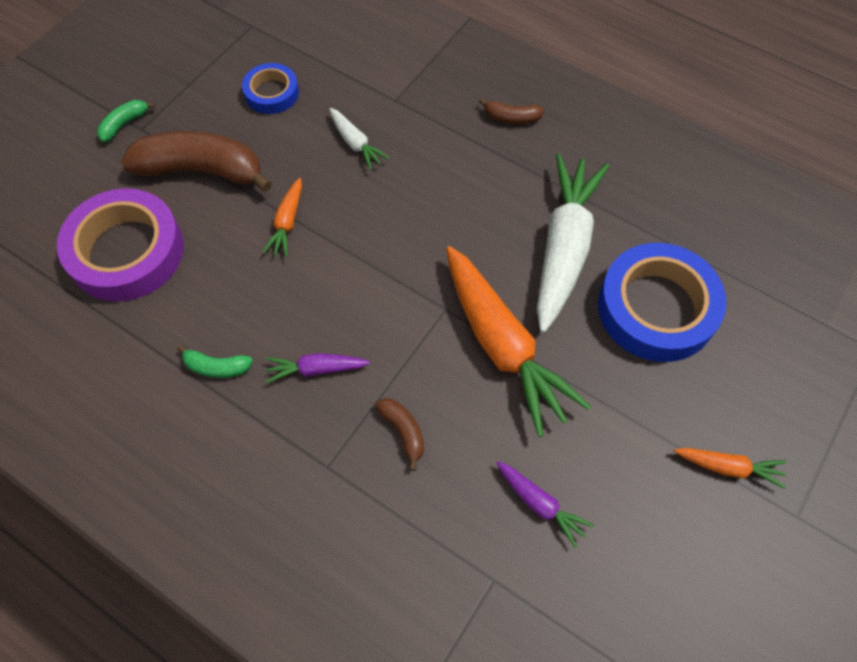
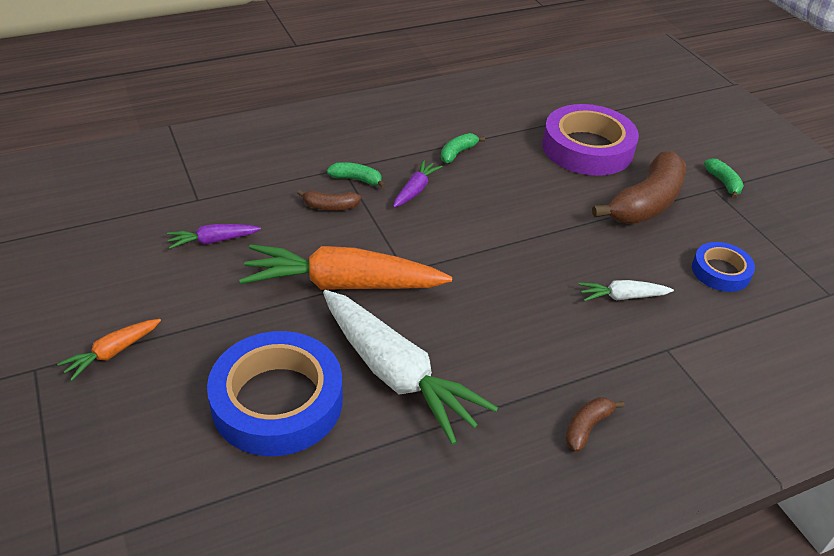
camera: 120 degrees right, 20 degrees down
(287, 223) = (558, 225): orange carrot -> none
(338, 437) = (356, 179): none -> green banana

